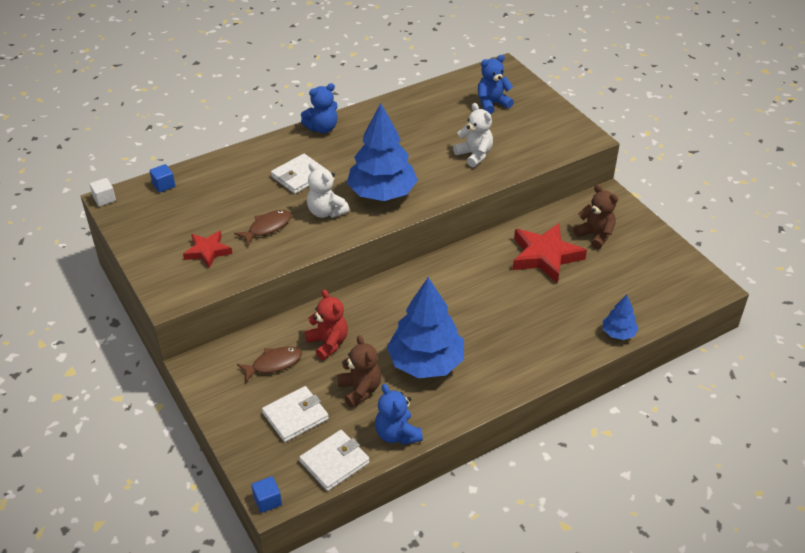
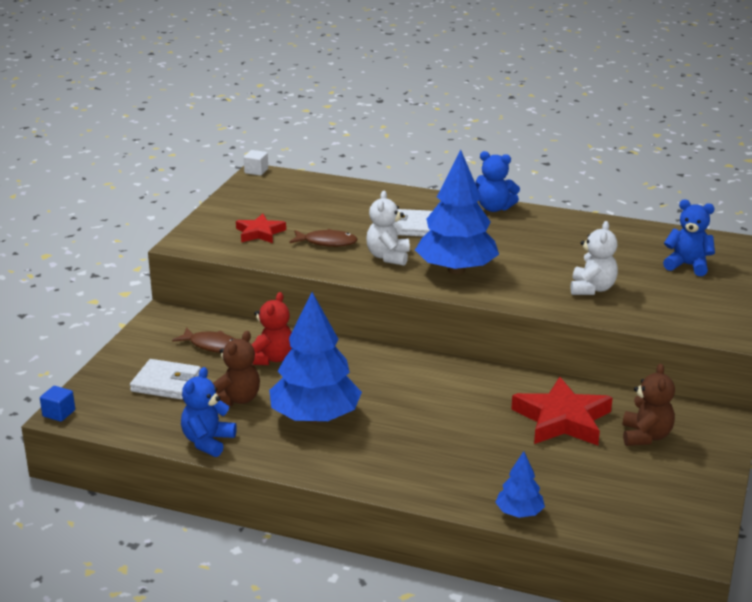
camera: 50 degrees right, 15 degrees down
(164, 185) = (308, 183): blue cube -> none
(334, 462) = (137, 425): white wallet -> none

